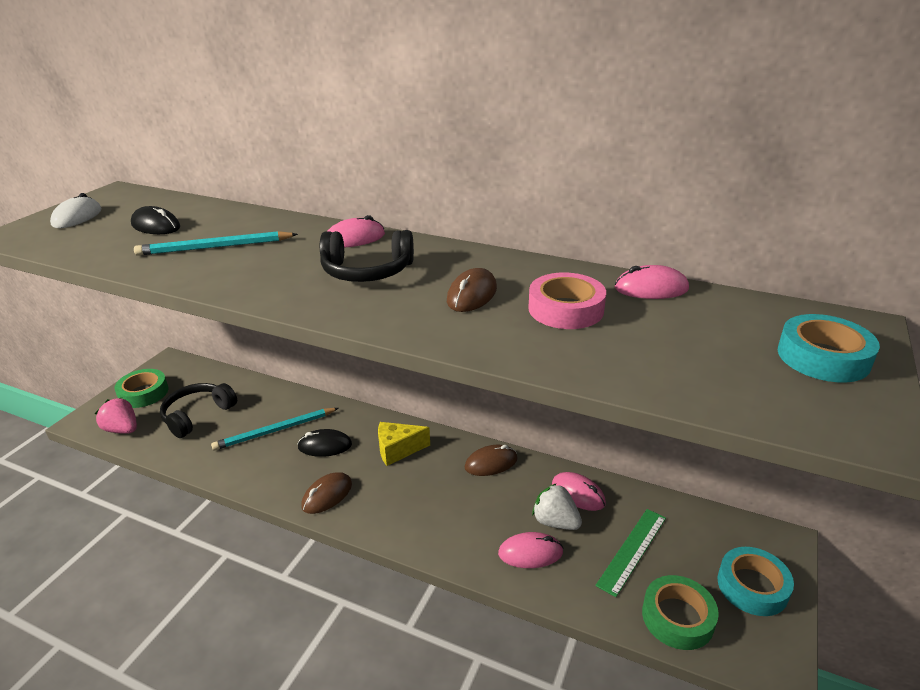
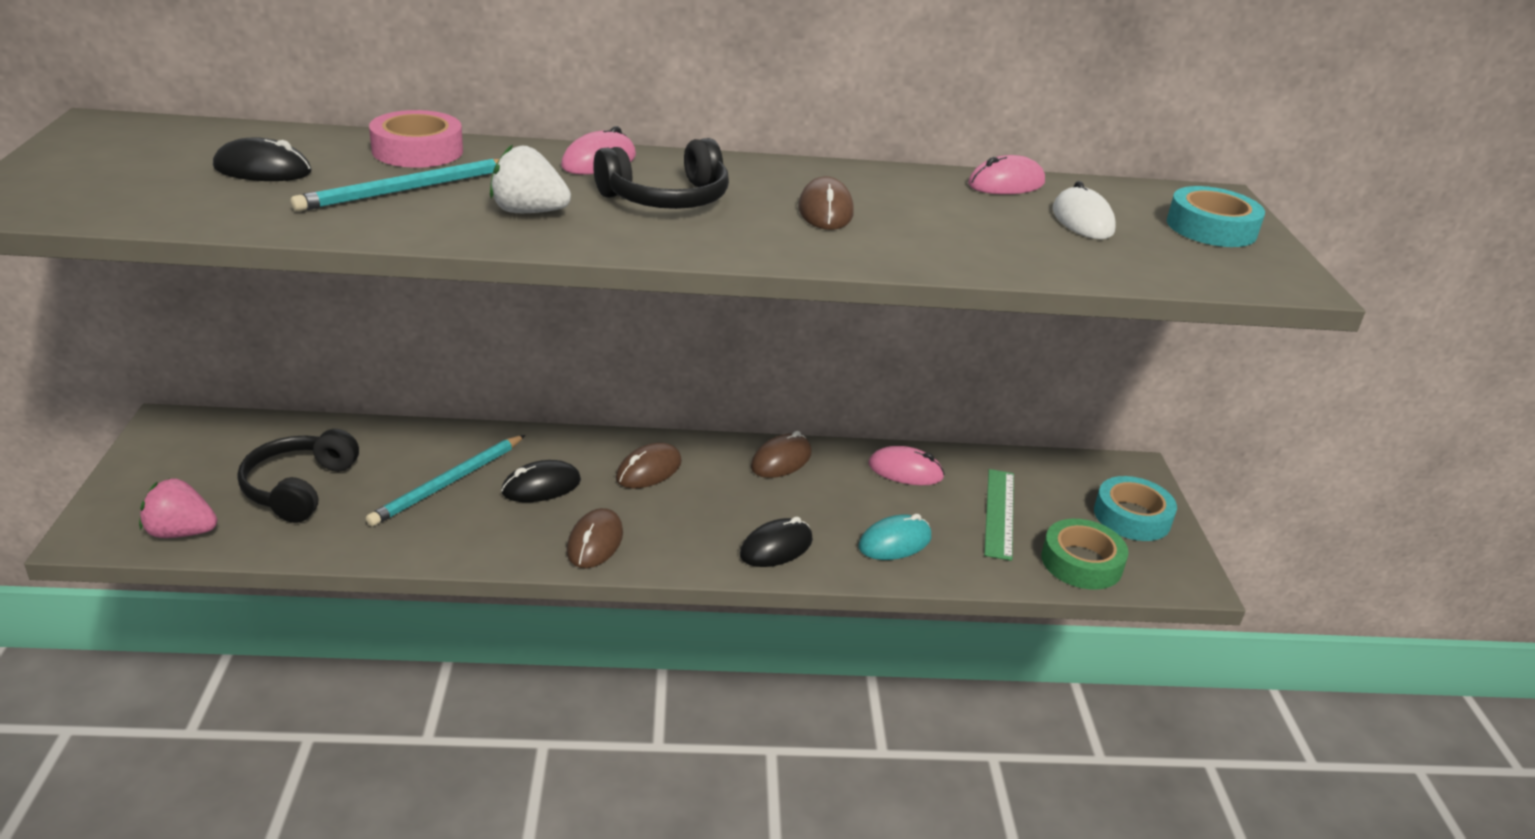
camera: 30 degrees left, 0 degrees up
(77, 217) = (93, 168): white mouse -> white mouse (1082, 220)
(143, 393) = (167, 476): green tape -> none
(398, 450) = (649, 470): yellow cheese -> brown mouse
(440, 532) = (776, 547): none -> black mouse
(530, 553) = (894, 542): pink mouse -> turquoise mouse
(555, 522) = (900, 505): white strawberry -> white strawberry (528, 212)
(566, 309) = (942, 214): pink tape -> pink tape (417, 150)

